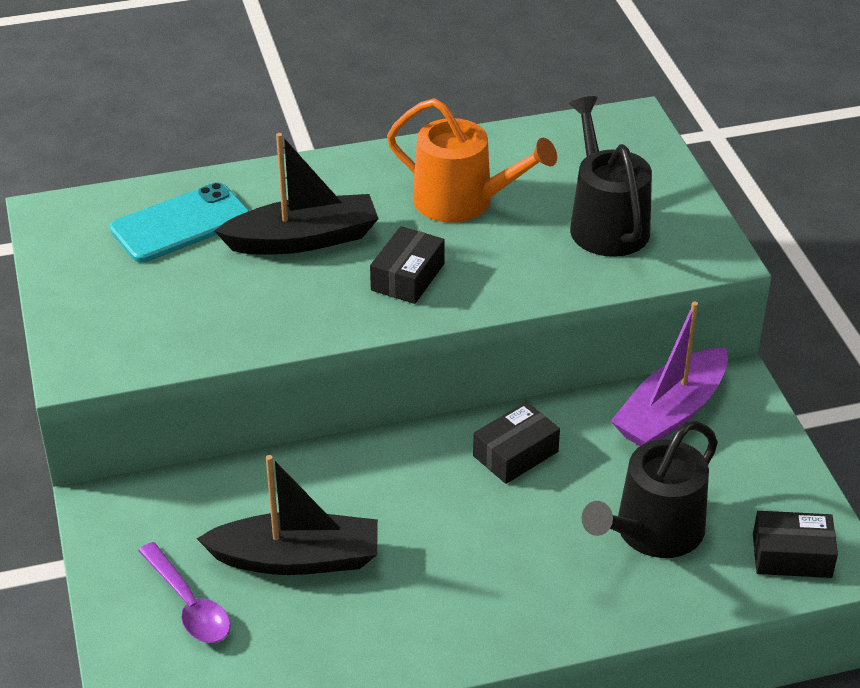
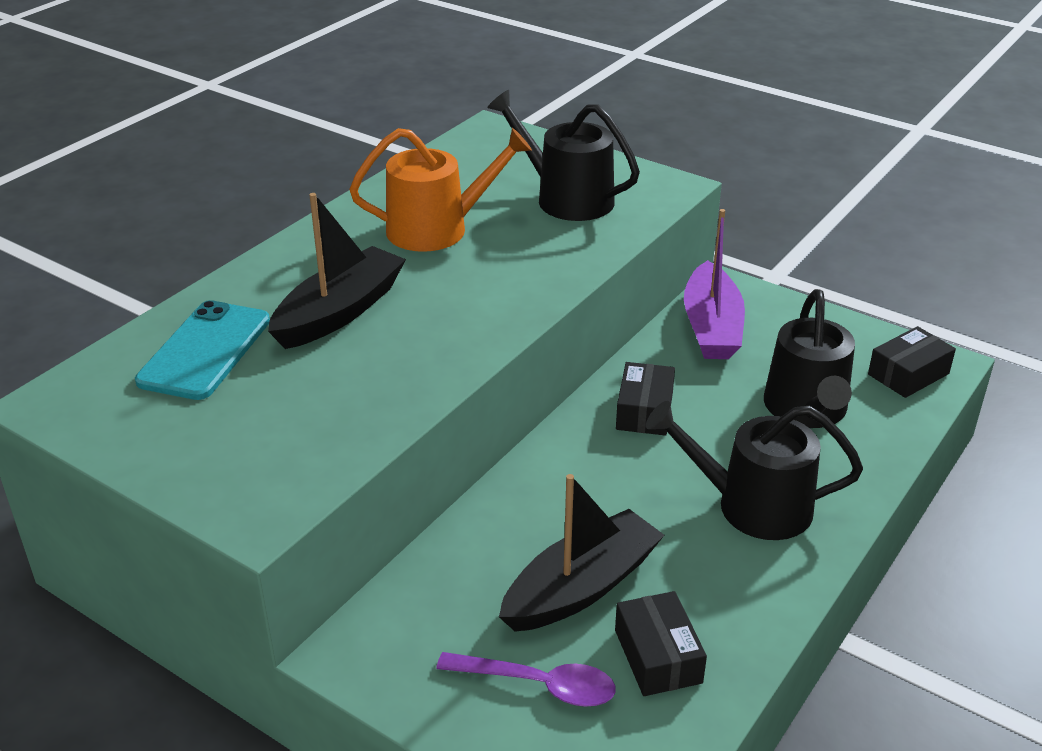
camera: 40 degrees left, 5 degrees down
(407, 277) = (467, 298): black box -> black box (657, 656)
(498, 580) = (752, 506): none -> black watering can

